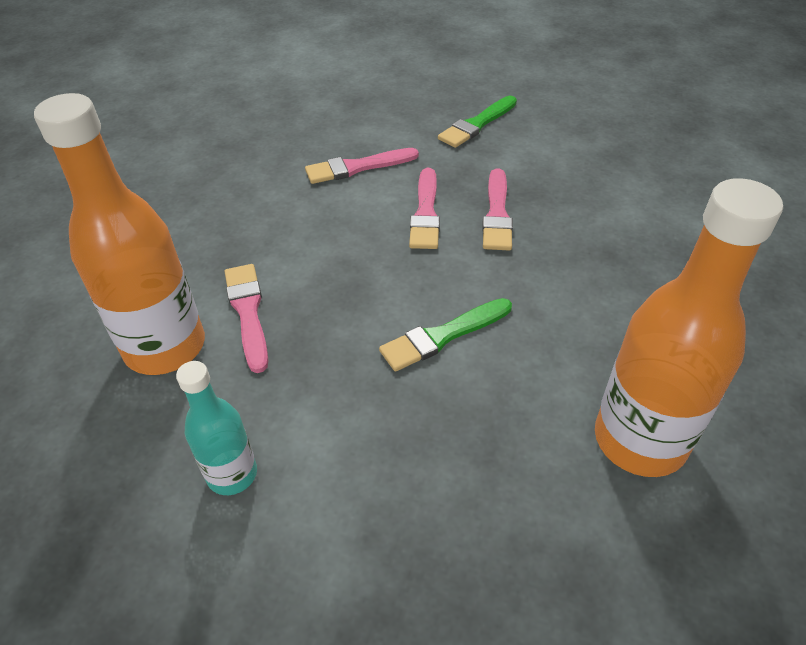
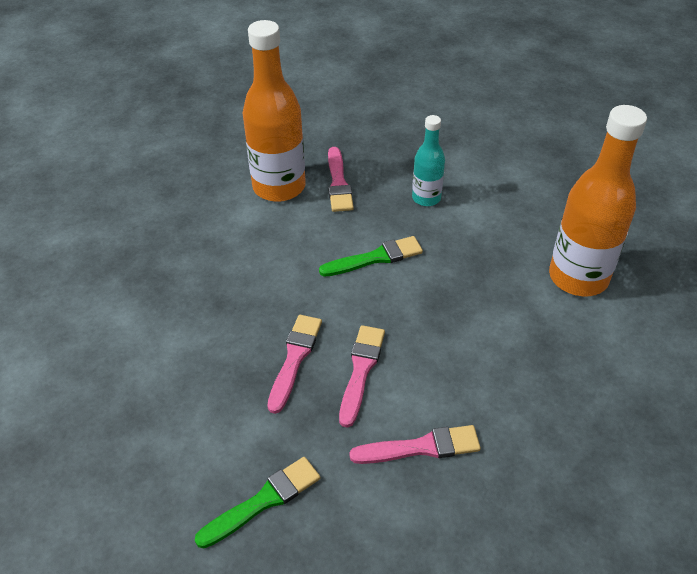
camera: 170 degrees left, 0 degrees up
(232, 474) = (515, 200): turquoise bottle -> turquoise bottle (426, 198)
(248, 312) = (520, 295): pink brush -> pink brush (338, 183)

